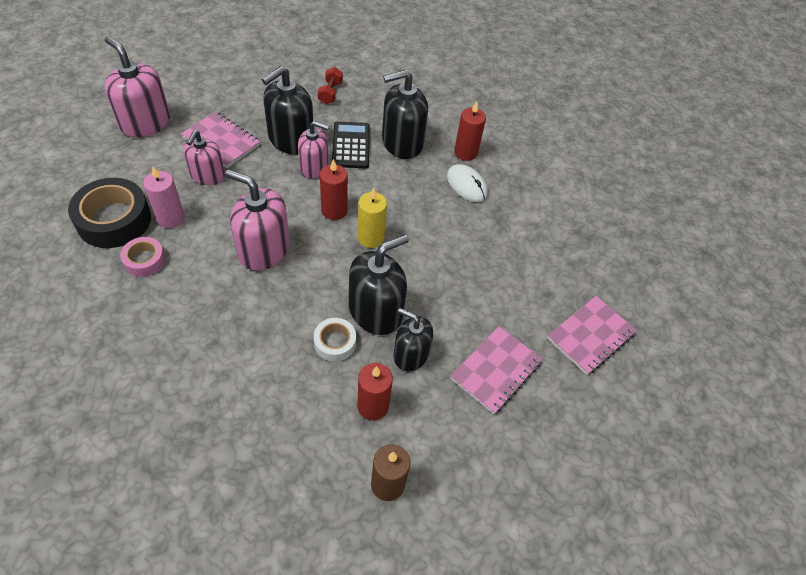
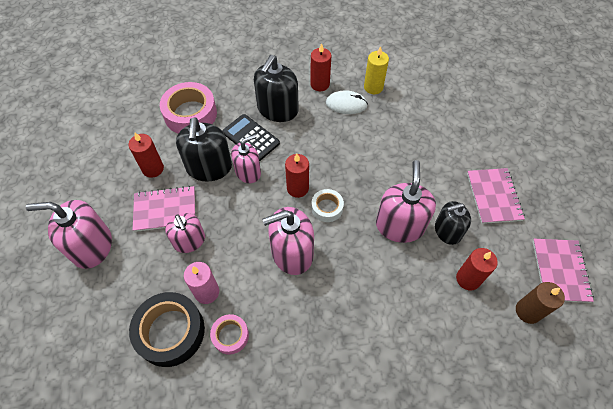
camera: 40 degrees left, 5 degrees up
(252, 108) = (153, 169): none -> red candle
(330, 93) = (190, 114): red dumbbell -> pink tape
(335, 343) = (404, 265): white tape -> white tape (327, 208)
(370, 238) = (339, 185): yellow candle -> yellow candle (373, 87)
(375, 311) = (400, 225): black soap dispenser -> pink soap dispenser
(590, 336) = (507, 134): pink notebook -> pink notebook (560, 271)

